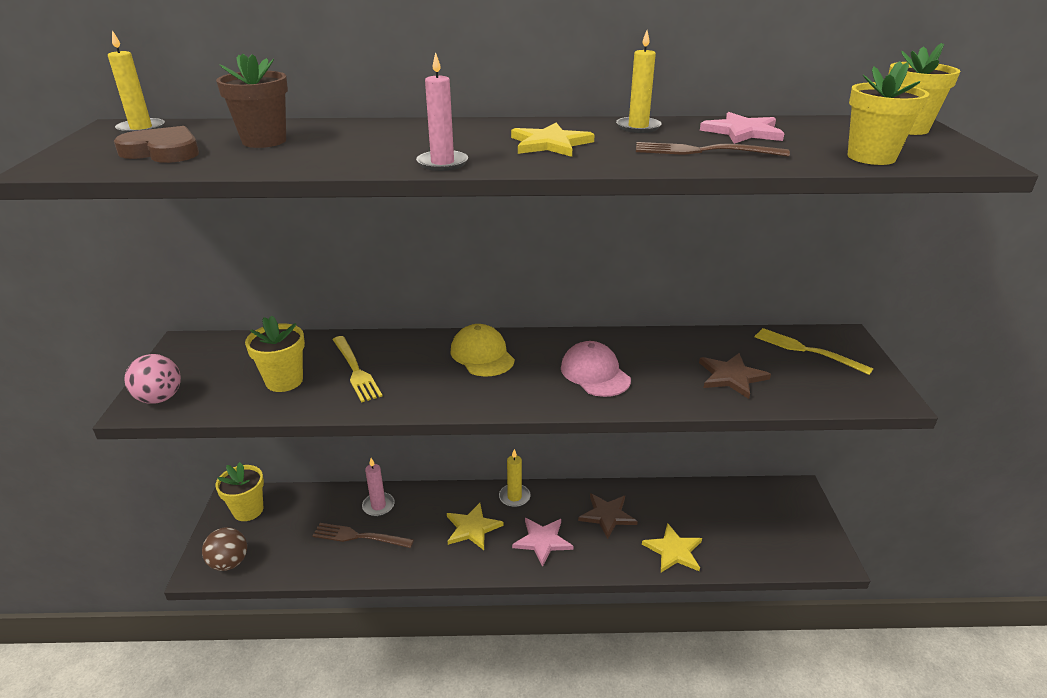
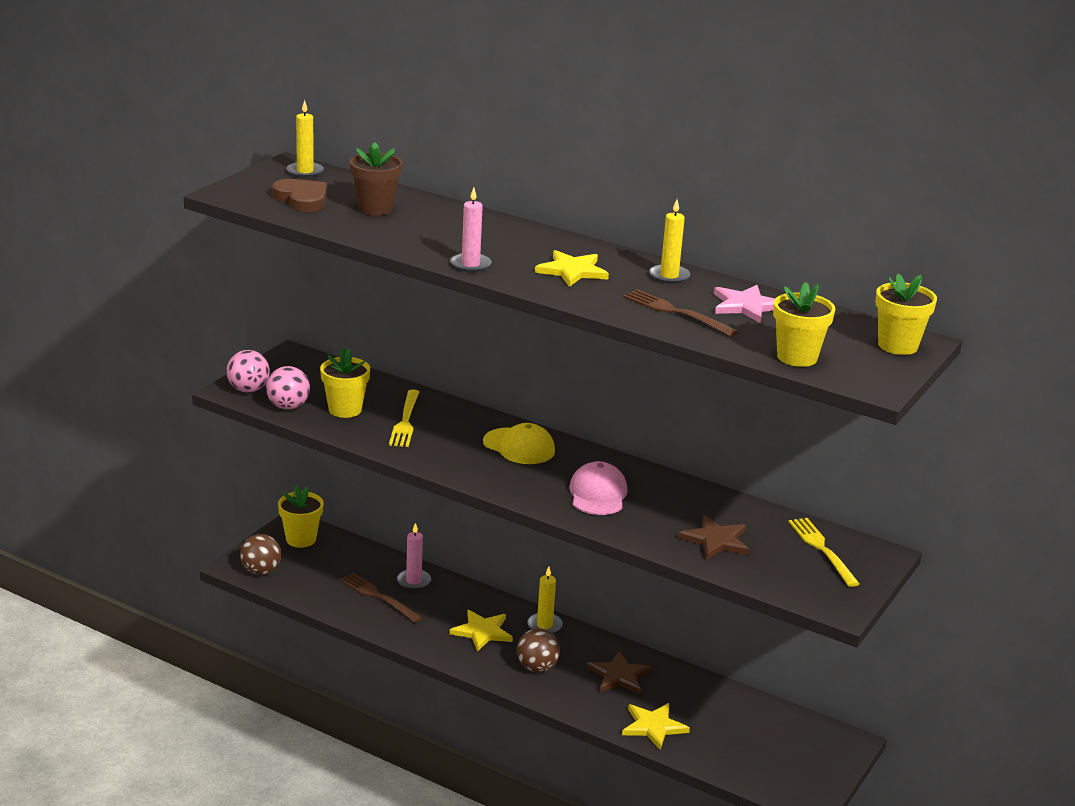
camera: 30 degrees right, 5 degrees down
(219, 400) = (288, 406): none -> pink ball
(482, 355) = (519, 446): yellow cap -> yellow cap turned 120 degrees clockwise
(542, 541) = (537, 667): pink star -> brown ball

